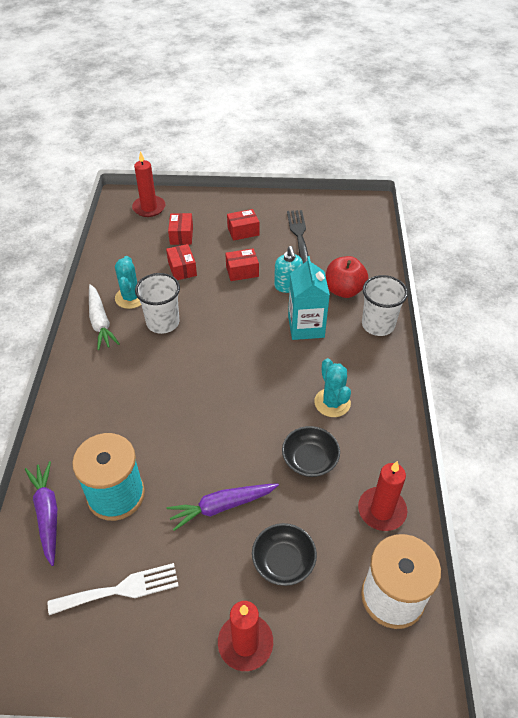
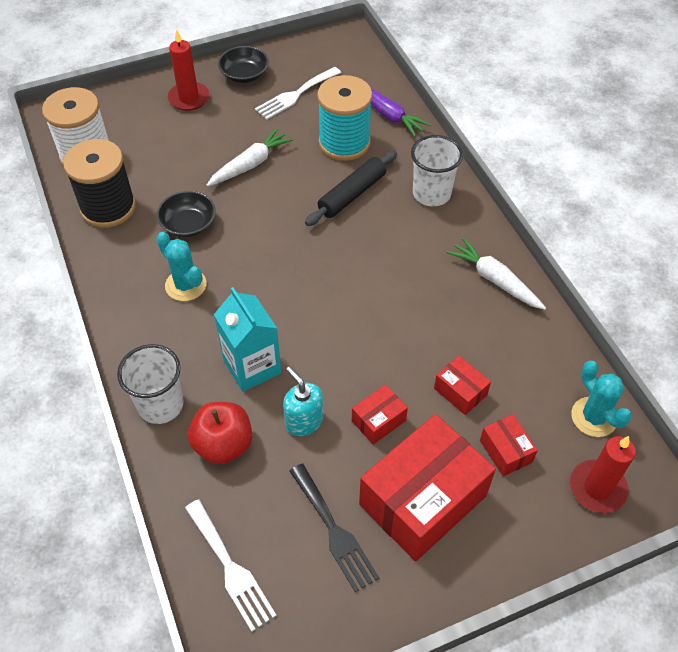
camera: 155 degrees right, 5 degrees up
(131, 297) = (488, 323): turquoise cactus -> turquoise cactus (594, 417)
(149, 433) = (352, 194): none -> black rolling pin
(163, 322) = (425, 306): white cup -> white cup (431, 194)
(221, 506) = (250, 164): purple carrot -> white carrot
(243, 231) = (422, 500): red box -> red box, size x2.22
(283, 561) = (181, 148): black bowl -> black bowl (244, 75)
(362, 237) = (230, 568): none -> white fork
(381, 510) = (108, 207): red candle -> black spool

